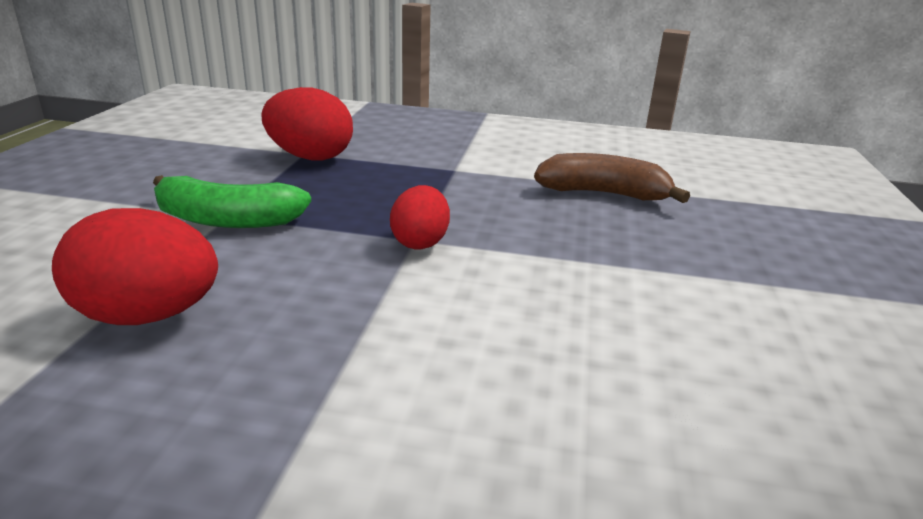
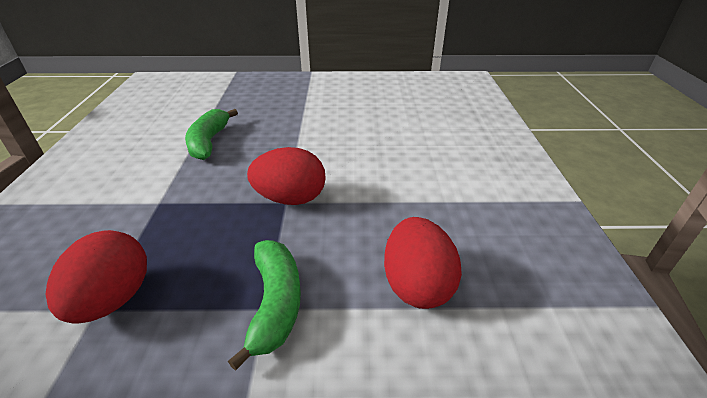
camera: 100 degrees left, 10 degrees up
(420, 242) = (290, 199): red egg -> red egg, size x1.56
(603, 194) = (209, 142): brown banana -> green banana

